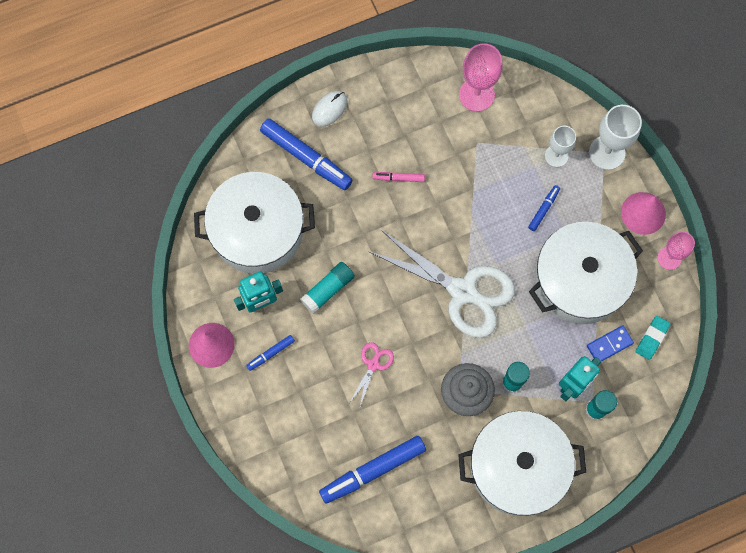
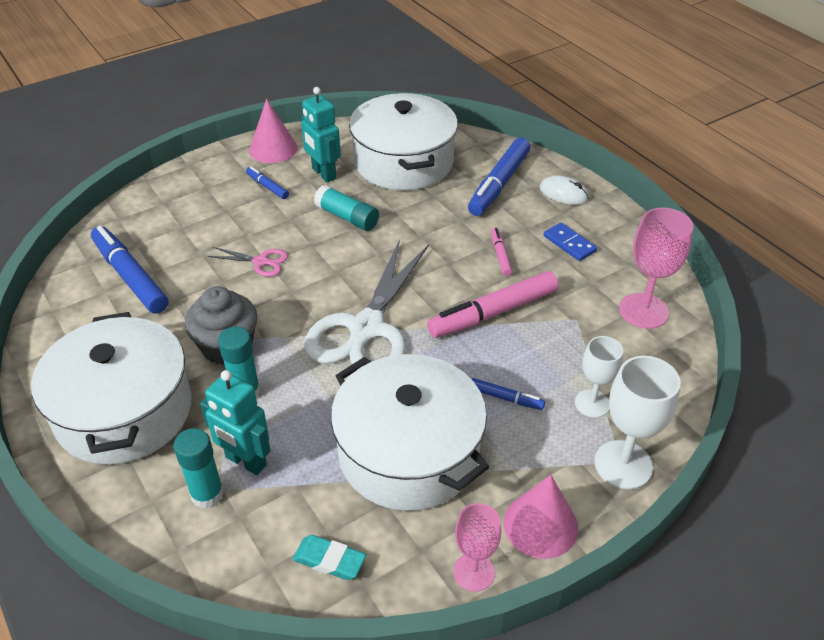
camera: 80 degrees right, 30 degrees down
(461, 198) = (493, 313): none -> pink marker
(609, 344) = (312, 501): blue domino -> blue domino (569, 244)

